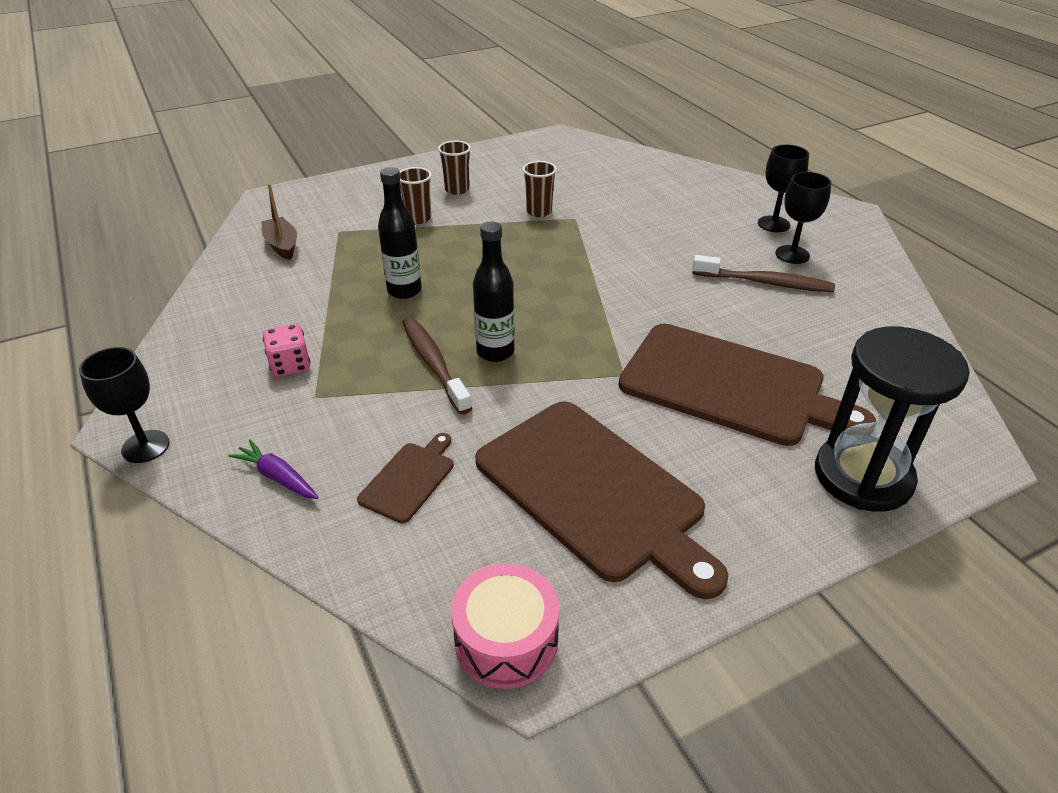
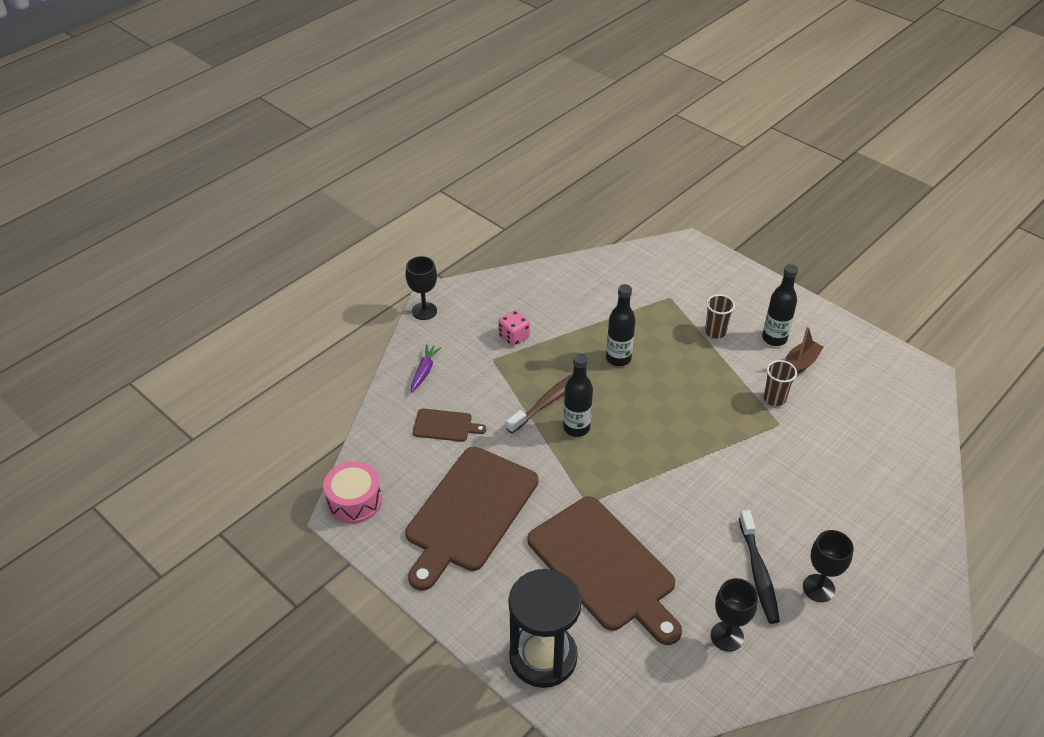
camera: 70 degrees right, 5 degrees up
(282, 245) = (634, 277): brown boat -> brown boat (800, 363)
(457, 190) = (774, 338): brown cup -> black bottle
(730, 386) = (604, 567): brown cutting board -> brown cutting board turned 45 degrees counterclockwise
(765, 282) = (758, 573): brown toothbrush -> black toothbrush
(773, 224) = (866, 568): black goblet -> black goblet (727, 636)

